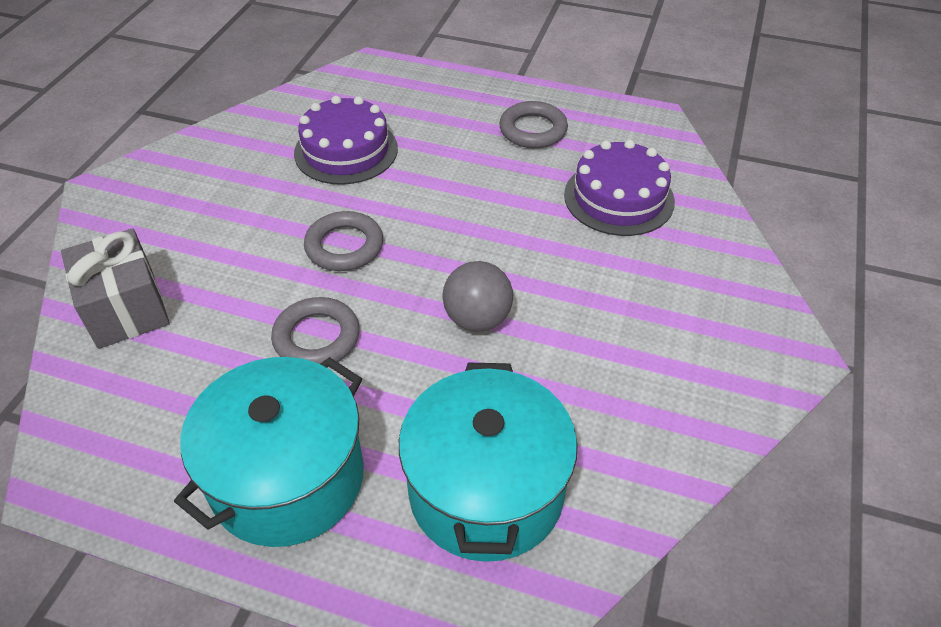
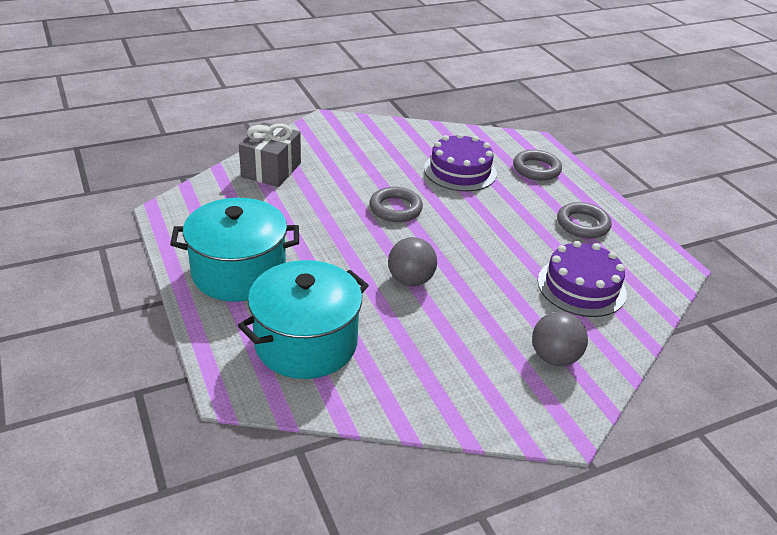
camera: 45 degrees right, 10 degrees down
(317, 337) = (327, 234): grey ring -> grey ring (536, 169)
(697, 290) = (554, 357): none -> grey ball

